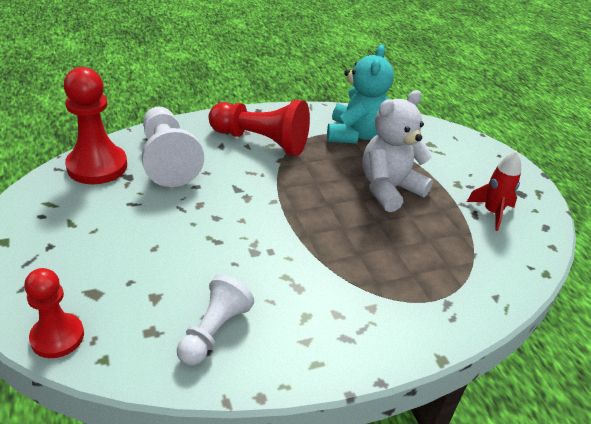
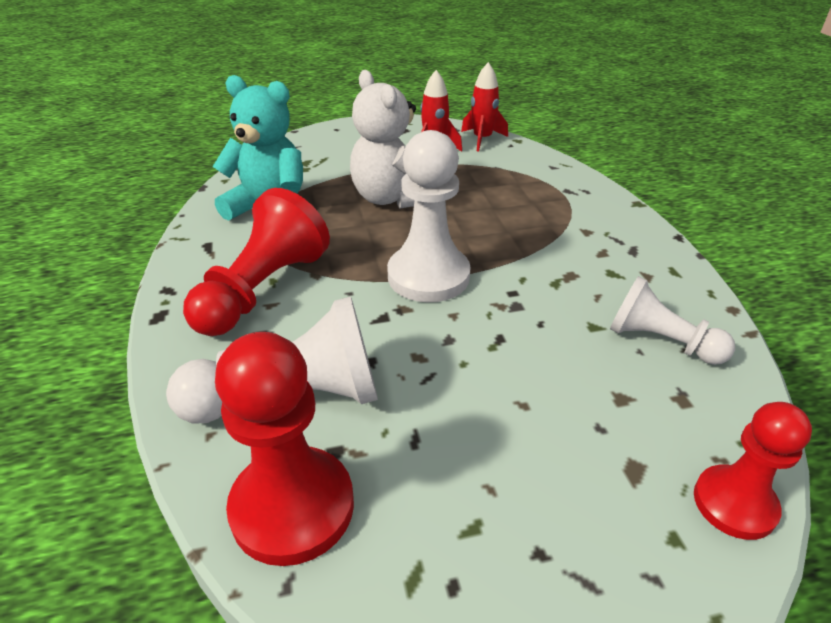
camera: 80 degrees left, 0 degrees up
(285, 208) = (428, 276): none -> white pawn
(531, 246) = (482, 139): none -> red rocket

